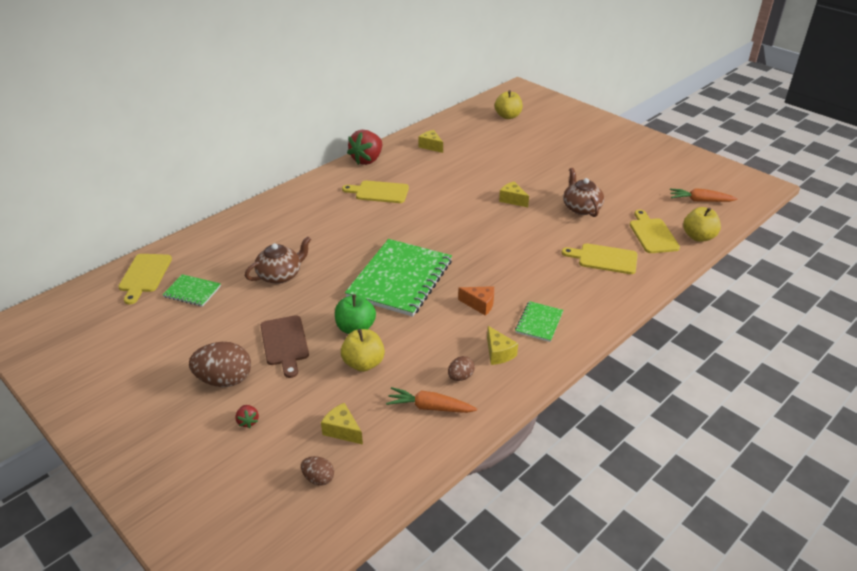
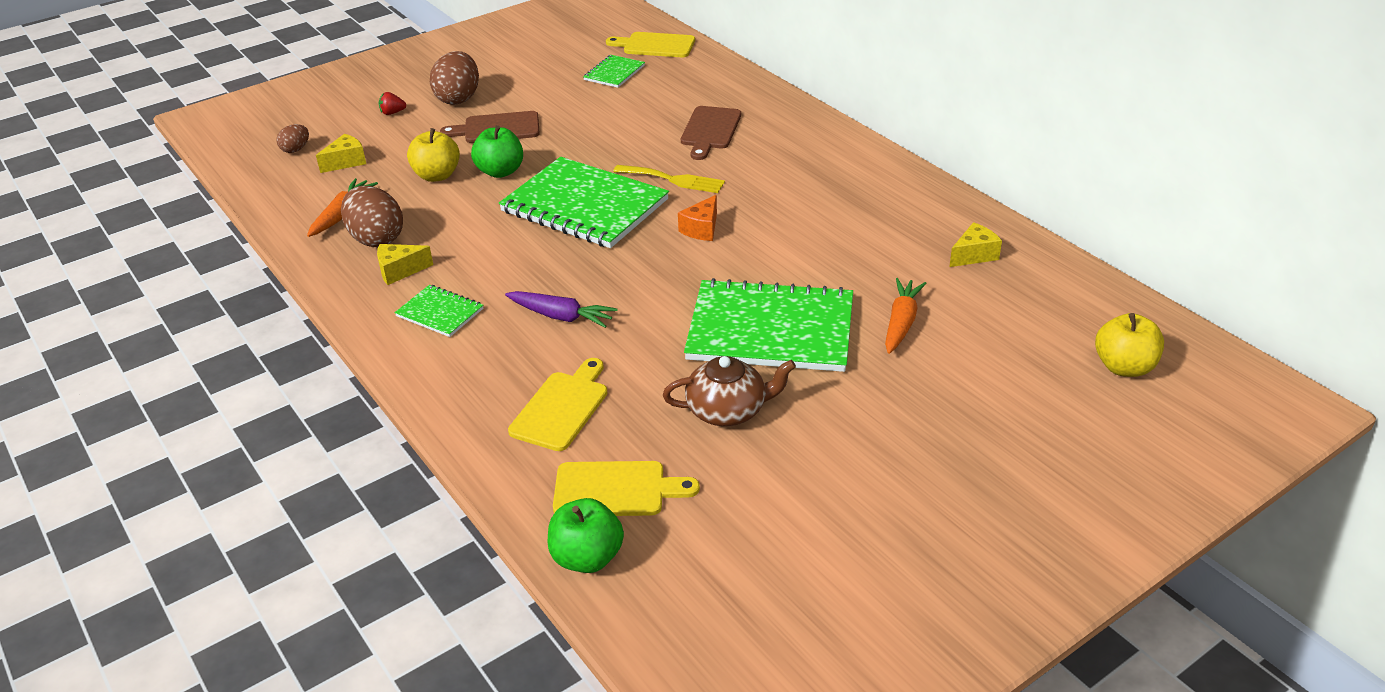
camera: 100 degrees right, 0 degrees up
(280, 275) = (626, 122): brown teapot -> none
(295, 236) = (710, 130): none -> brown cutting board
(363, 245) = (673, 180): none -> yellow fork
(367, 160) = (921, 188): red strawberry -> none
(379, 192) = (815, 196): yellow cutting board -> none
(460, 377) = (376, 239): brown egg -> brown egg, size x1.92
(480, 304) = (501, 266): orange cheese -> orange cheese (702, 229)
(512, 200) = (770, 329): yellow cheese -> green notebook
(525, 271) = (561, 316): none -> purple carrot
(698, 237) = (587, 558): yellow apple -> green apple
(700, 201) = (721, 606): orange carrot -> orange carrot (901, 323)

